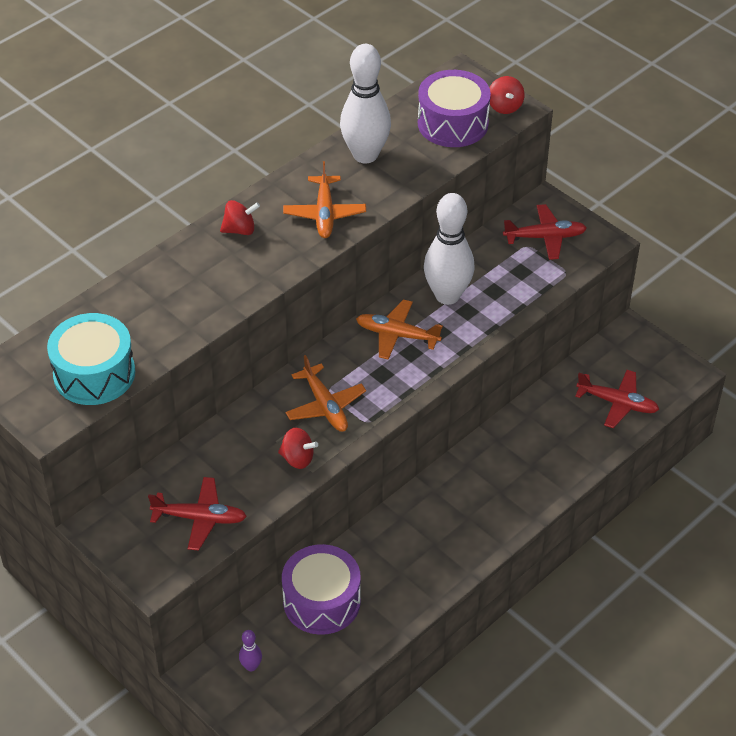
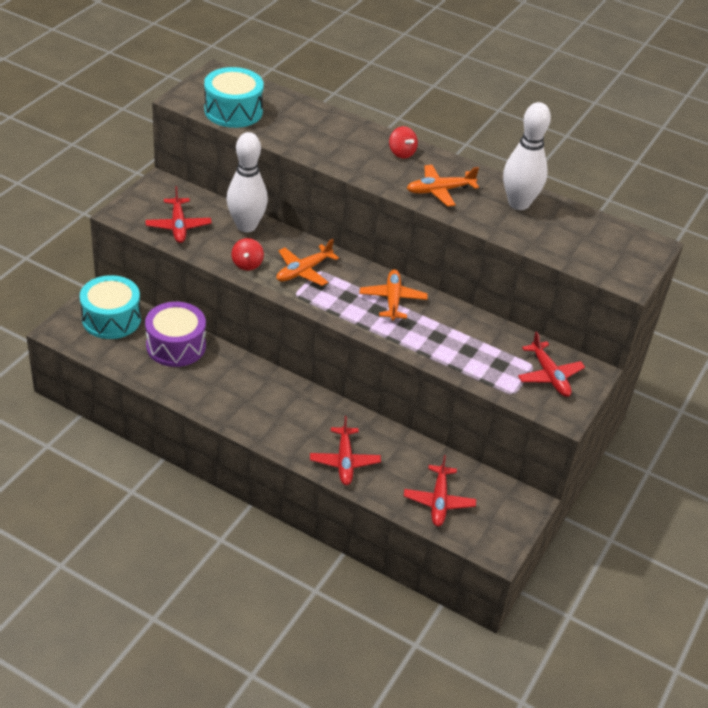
camera: 70 degrees right, 5 degrees down
(251, 666) = (111, 319): purple bowling pin -> turquoise drum
(447, 295) = (449, 323): white bowling pin -> white bowling pin (246, 226)
(453, 123) = (586, 246): purple drum -> none
(505, 106) = (627, 275): red spinning top -> none
(548, 470) = (344, 461): none -> red plane

